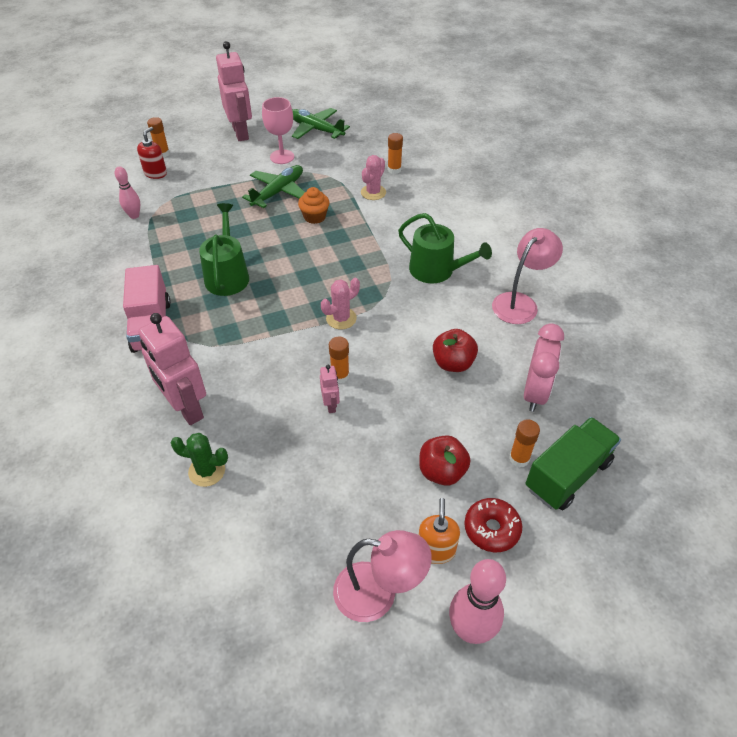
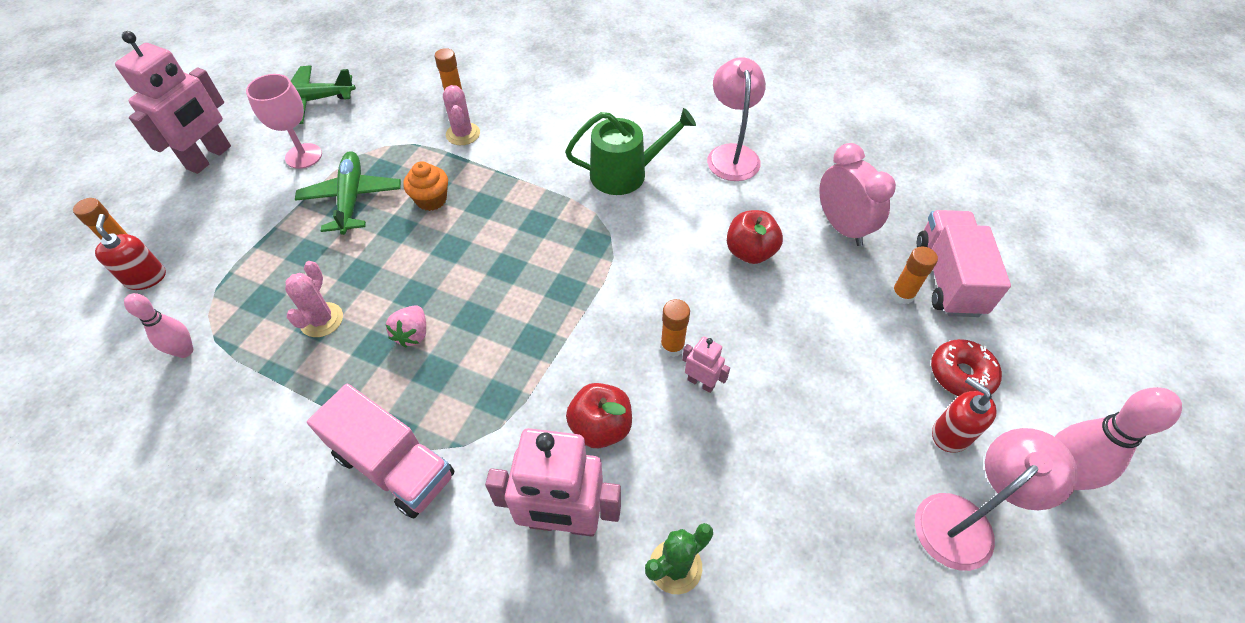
camera: 45 degrees left, 5 degrees up
(227, 275) = (413, 334): green watering can -> pink strawberry
(241, 133) = (209, 158): pink robot -> pink robot turned 90 degrees clockwise
(341, 318) = (598, 287): pink cactus -> pink cactus (321, 320)
(436, 550) = (950, 434): orange soap dispenser -> red soap dispenser
(442, 471) = (867, 360): red apple -> red apple (600, 427)
(568, 475) = (948, 278): green truck -> pink truck

